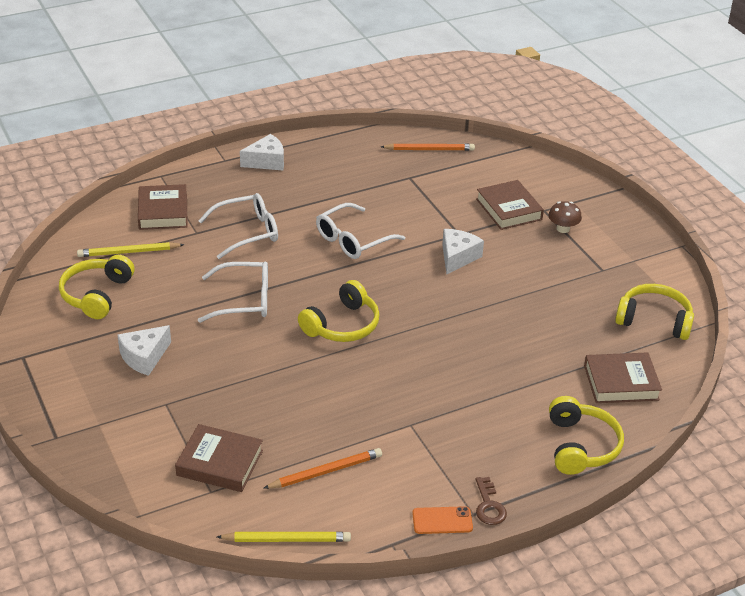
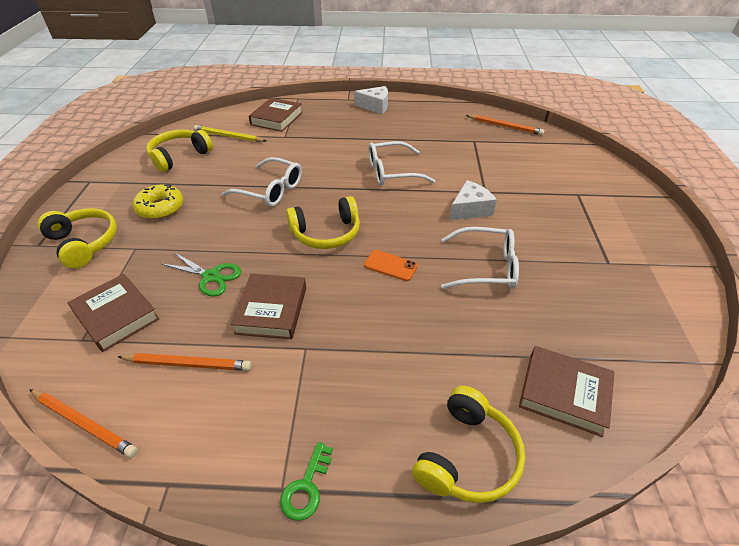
camera: 30 degrees right, 5 degrees up
(144, 357) = (160, 208): white cheese -> yellow donut
(247, 232) = (319, 145): white glasses -> white glasses (485, 267)
(271, 401) = (211, 276): none -> green scissors
(286, 540) = (84, 423): yellow pencil -> orange pencil
(442, 520) = (242, 481): orange phone -> orange phone (390, 265)
(489, 506) = (306, 487): brown key -> green key
(508, 209) = (544, 185): brown book -> brown book (271, 310)
(563, 229) = (587, 214): brown mushroom -> none
(654, 320) = (643, 334): yellow headphones -> yellow headphones (84, 243)

